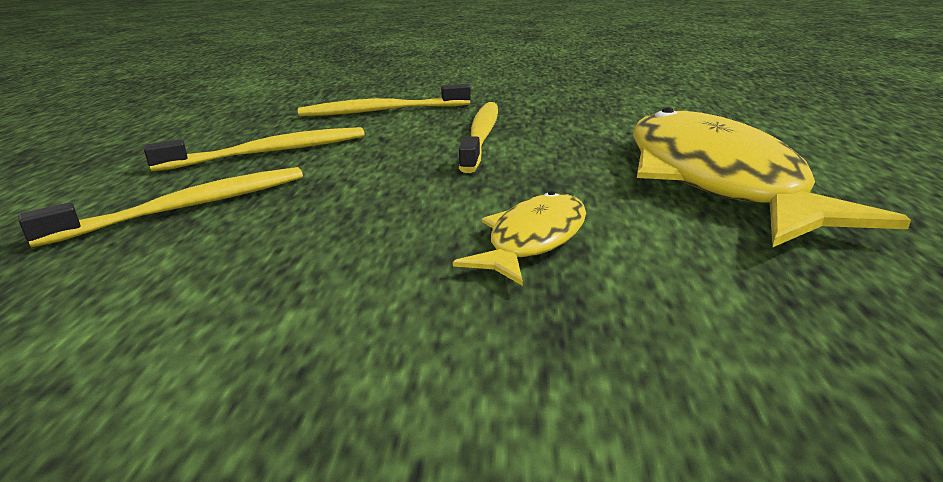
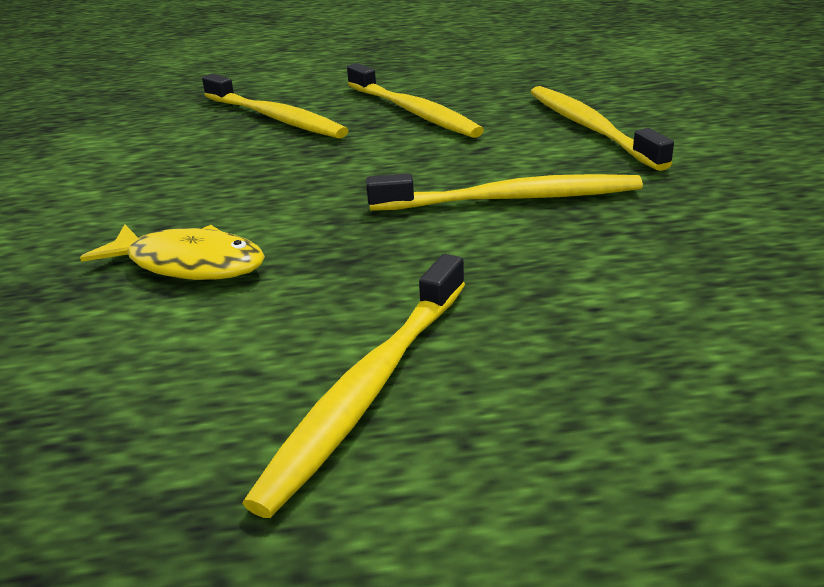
camera: 80 degrees right, 5 degrees up
(717, 181) = (368, 389): yellow fish -> yellow toothbrush

